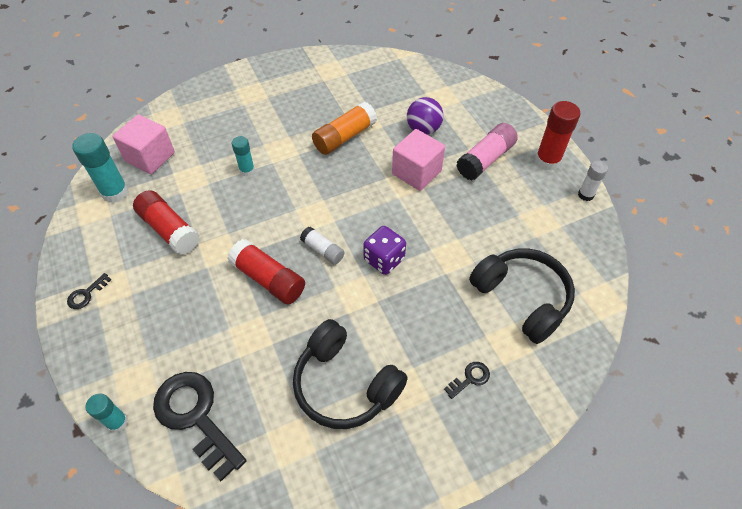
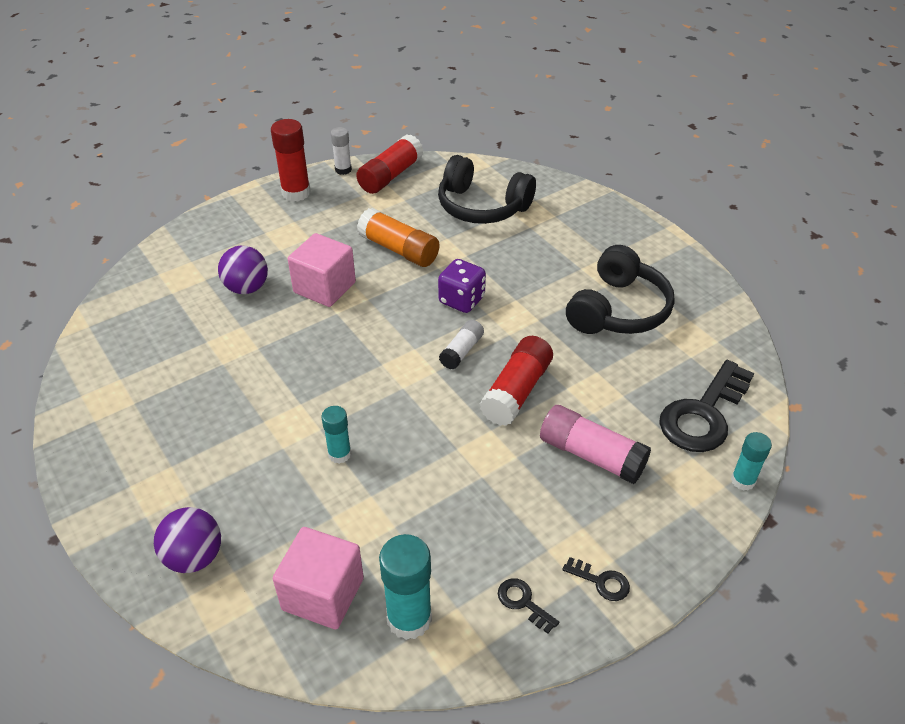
camera: 100 degrees left, 10 degrees down
(169, 230) = (467, 517): red glue stick -> red glue stick (390, 176)
(199, 107) = (194, 557): none -> purple ball
(344, 137) = (264, 360): orange glue stick -> orange glue stick (399, 250)
(470, 378) = (577, 233): black key -> black key (523, 602)
(485, 159) = (298, 235): pink glue stick -> pink glue stick (591, 455)
(522, 298) = (482, 207): black headphones -> black headphones turned 105 degrees counterclockwise

